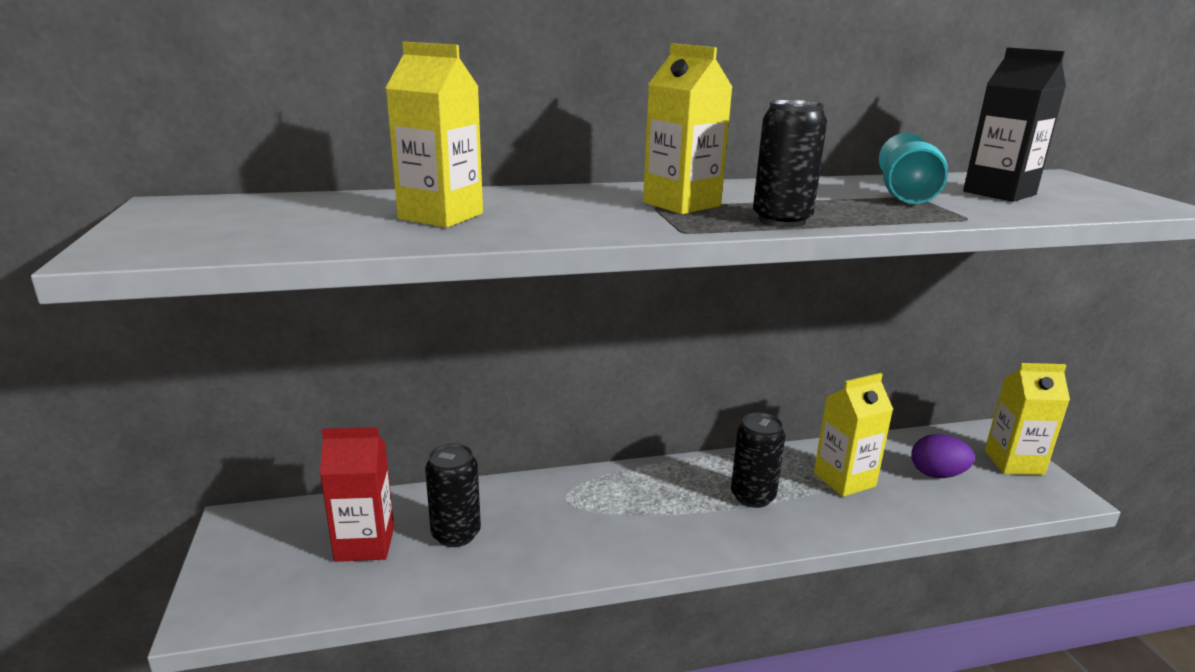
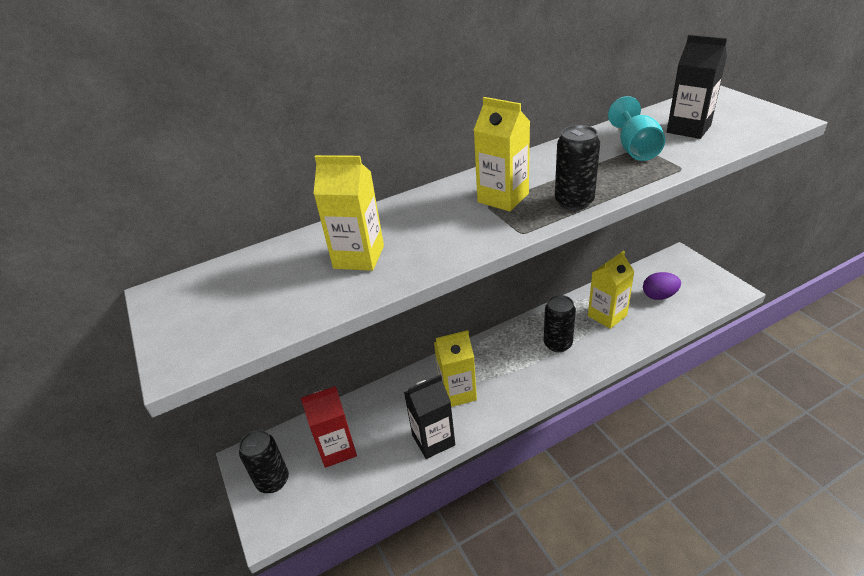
camera: 10 degrees left, 15 degrees up
(456, 534) = (390, 425): black can -> black can (273, 481)
(506, 569) = (433, 440): none -> black carton
(1013, 462) = (700, 274): yellow carton -> yellow carton (457, 392)

